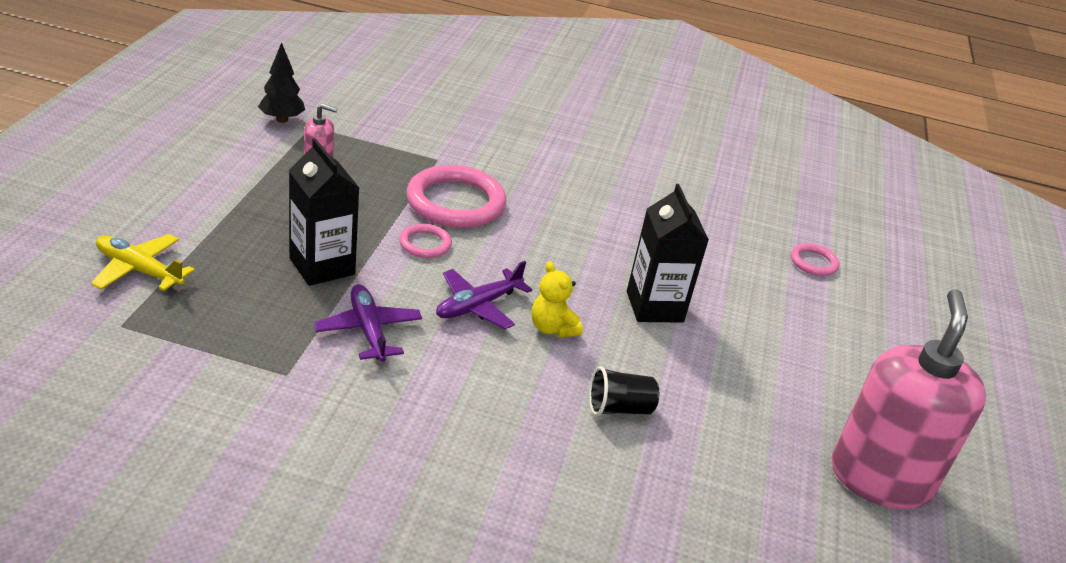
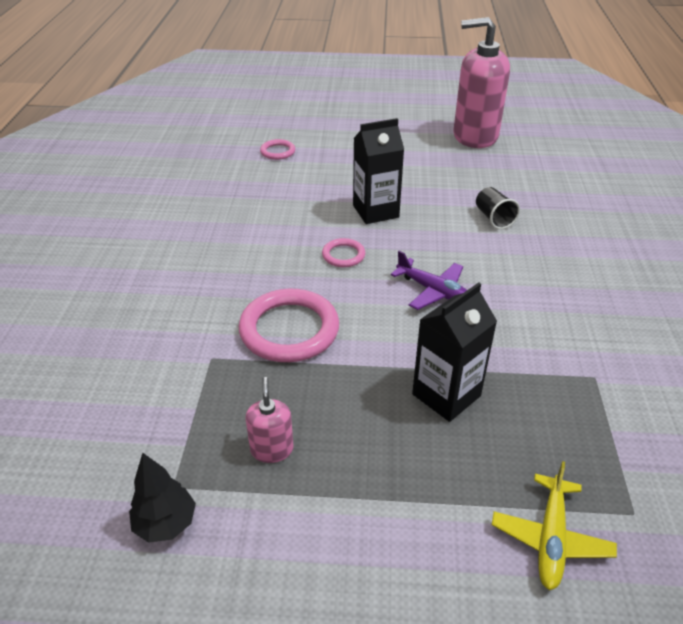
camera: 95 degrees left, 5 degrees up
(368, 330) = (509, 344): purple plane -> none
(425, 244) = (369, 336): pink ring -> pink ring (343, 255)
(552, 328) = (434, 252): yellow teddy bear -> none

